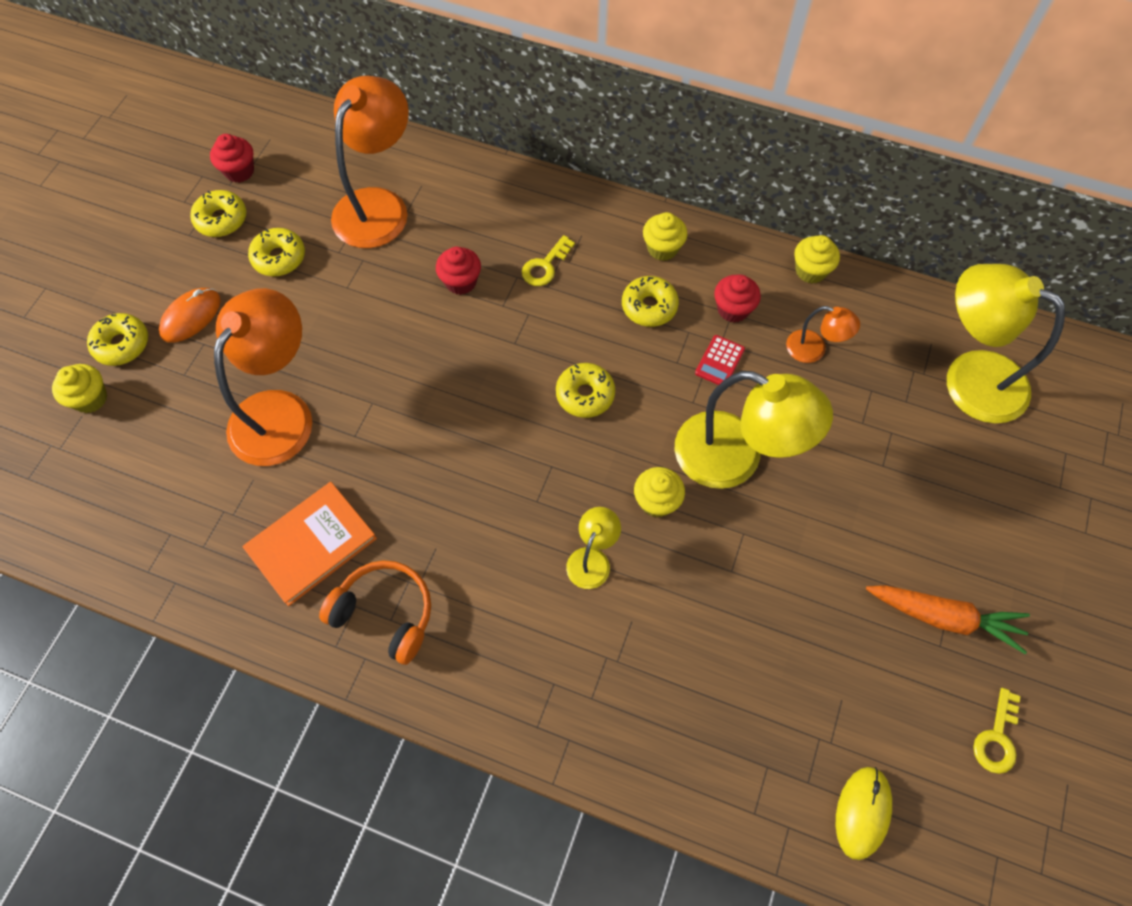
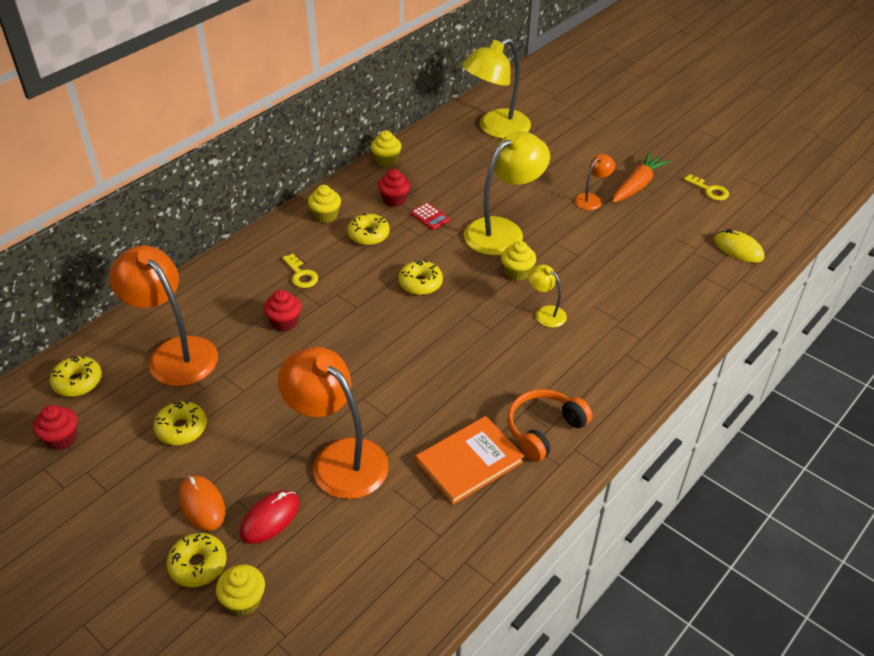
camera: 70 degrees left, 20 degrees down
(188, 381) = (270, 518): none -> red mouse
(221, 219) = (108, 462): yellow donut -> yellow donut (78, 382)
(311, 544) = (469, 462): orange book -> orange book turned 75 degrees clockwise
(814, 349) = (444, 177): orange lamp -> orange lamp (592, 199)

